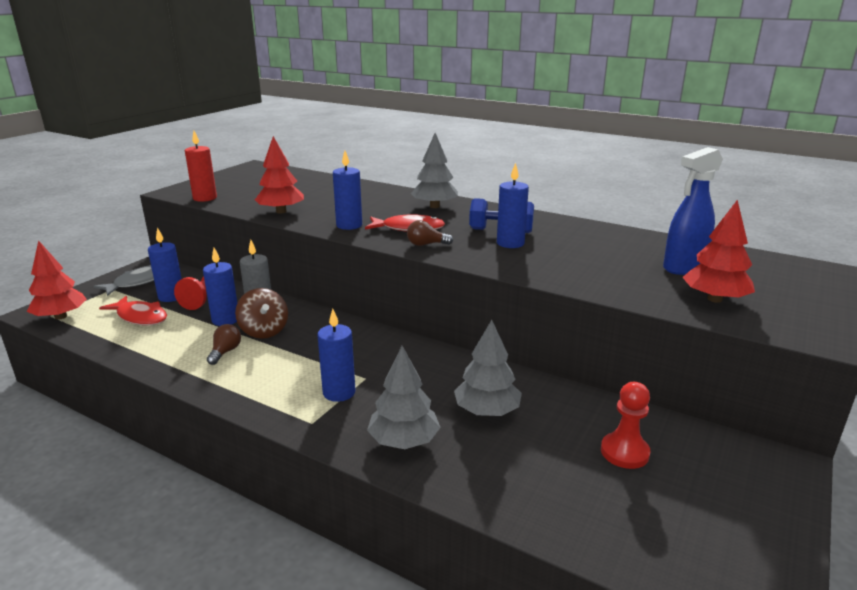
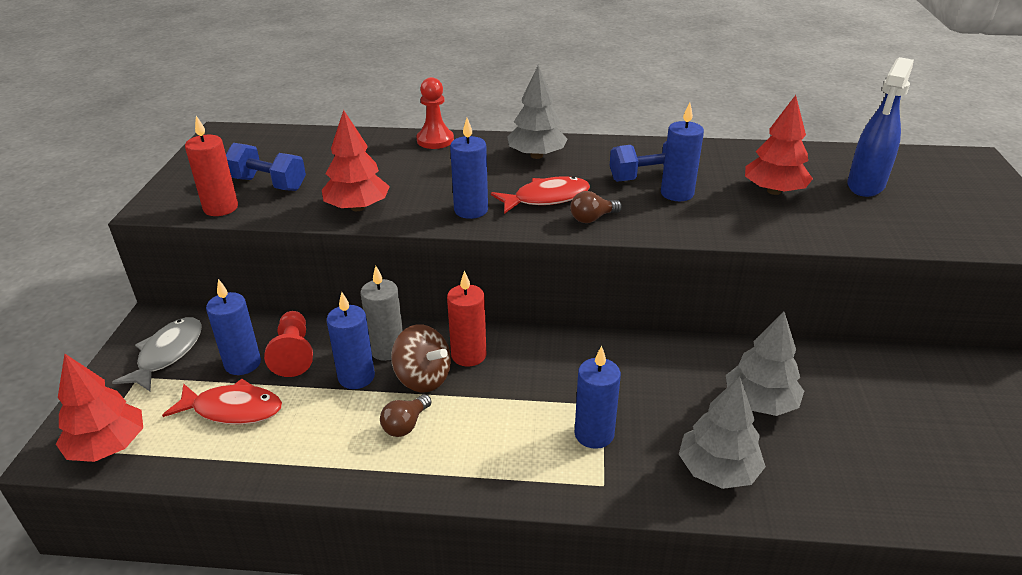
camera: 25 degrees left, 10 degrees up
(225, 352) = (406, 425): brown light bulb -> brown light bulb turned 135 degrees counterclockwise
(246, 192) = (268, 184): none -> blue dumbbell
(307, 326) = (468, 355): none -> red candle
(624, 452) = (914, 405): red pawn -> red pawn (435, 140)
(714, 299) = (929, 220): red tree -> red tree (773, 191)

